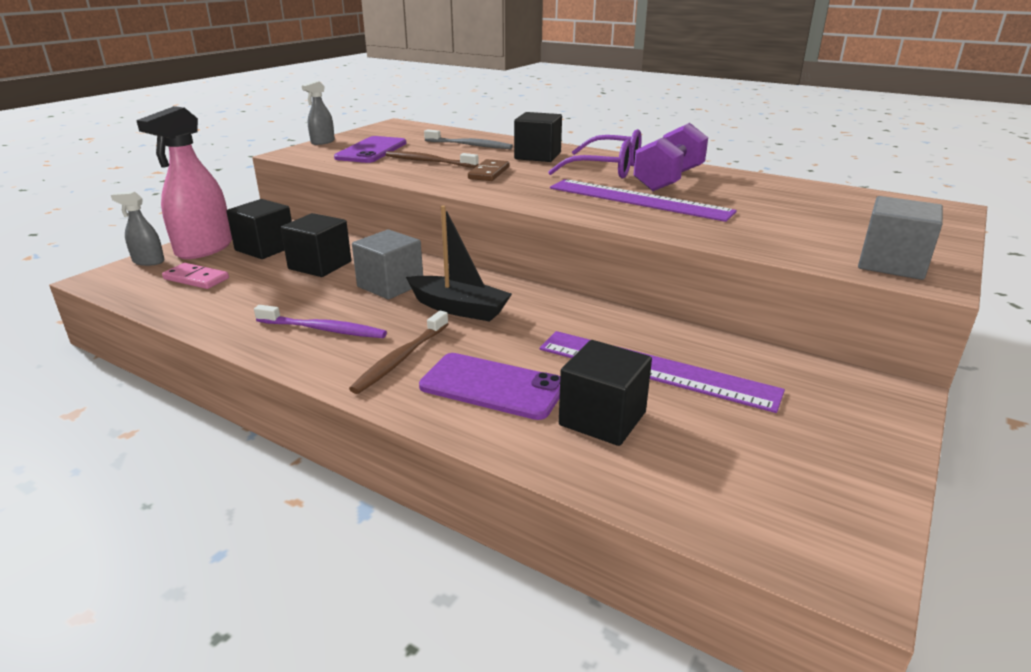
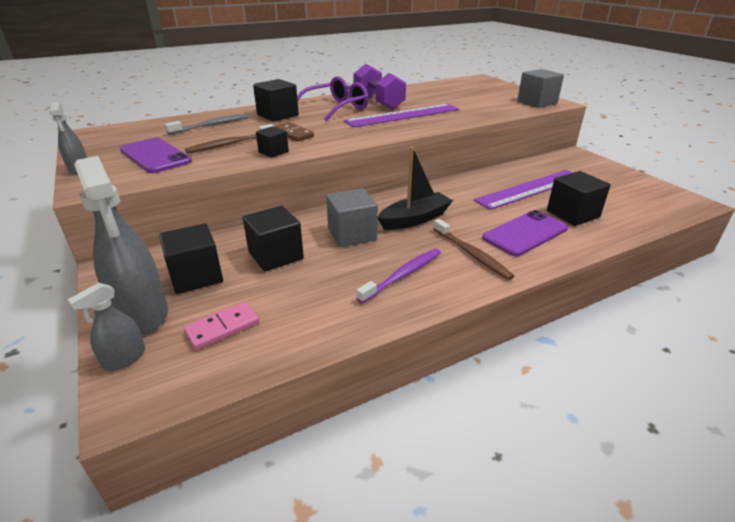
camera: 60 degrees left, 5 degrees up
(204, 249) = (142, 313): pink spray bottle -> grey spray bottle
(428, 178) = (273, 152): none -> black cube

